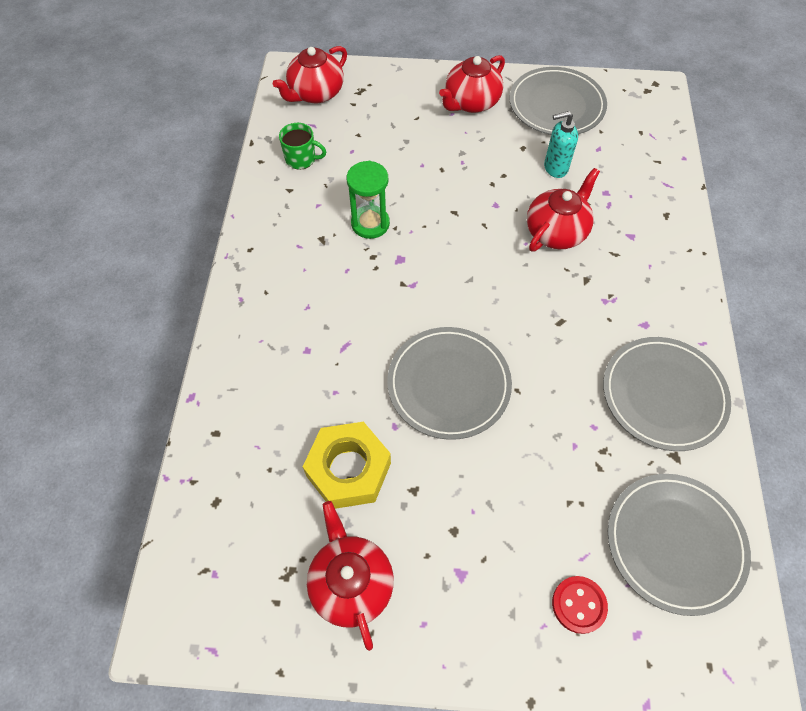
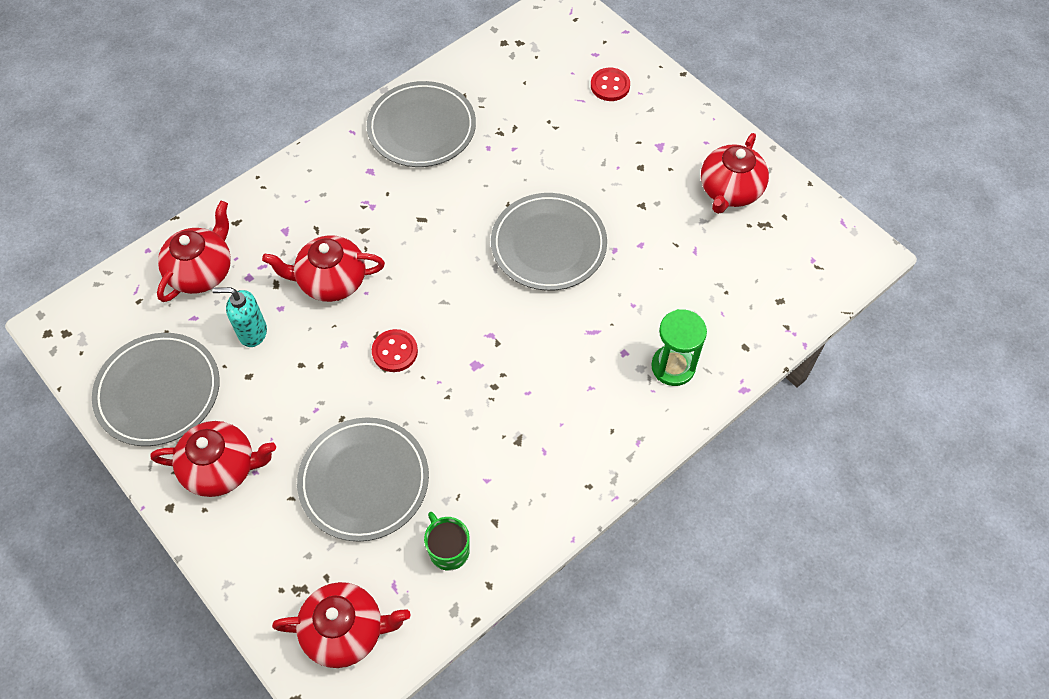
camera: 135 degrees left, 0 degrees up
(348, 469) = (672, 249): yellow nut -> none
(370, 223) = (463, 419): green hourglass -> green hourglass (673, 367)
(460, 225) = (395, 351): none -> red button
(555, 168) = (252, 333): turquoise soap dispenser -> turquoise soap dispenser turned 150 degrees clockwise
(636, 173) = (202, 271): none -> red teapot
(674, 543) = (522, 67): grey plate -> grey plate (364, 481)

